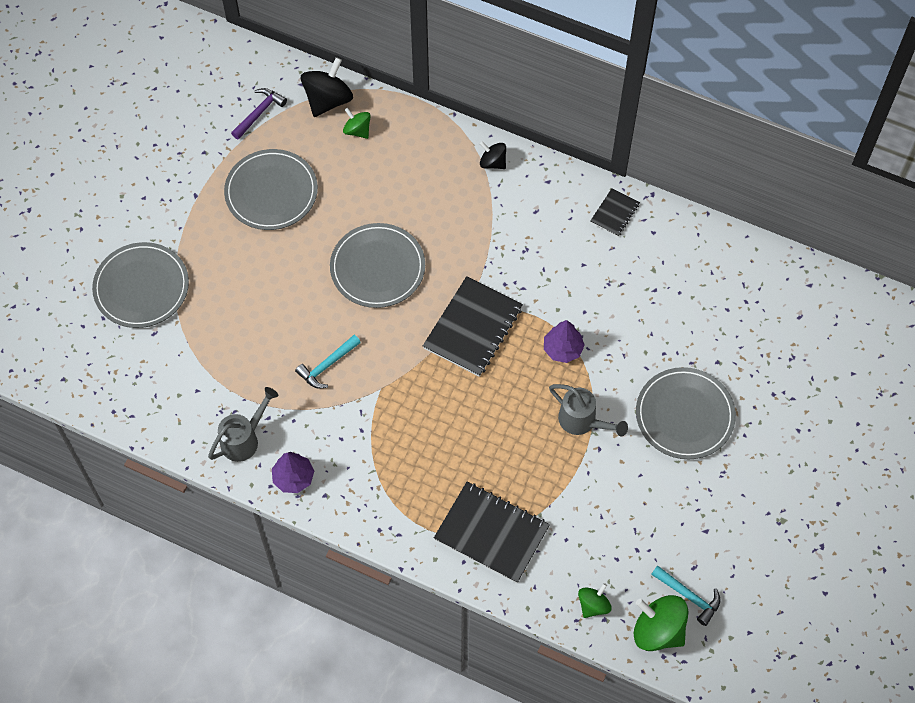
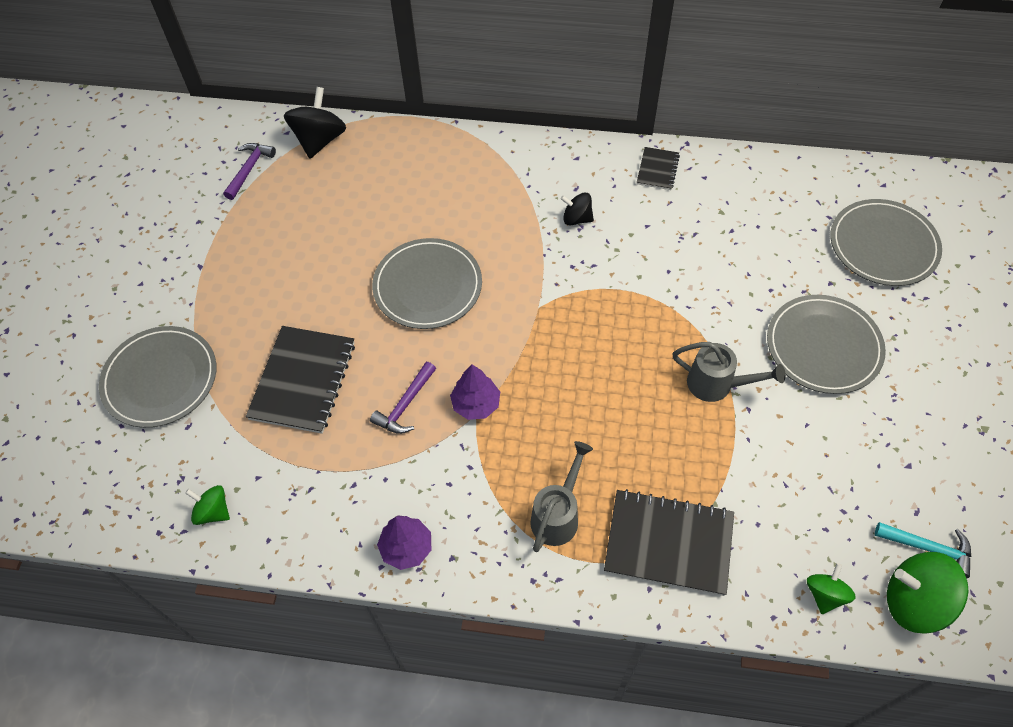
camera: 15 degrees left, 5 degrees down
(244, 439) = (331, 519): grey watering can -> grey watering can (558, 515)
(271, 192) = (285, 241): grey plate -> grey plate (883, 245)
(327, 365) = (405, 405): turquoise hammer -> purple hammer
(357, 130) = (360, 160): green spinning top -> green spinning top (213, 511)
(472, 328) = (555, 320): black notebook -> black notebook (303, 381)
(492, 162) = (513, 155): black spinning top -> black spinning top (576, 218)
(563, 349) = (662, 315): purple tree -> purple tree (476, 404)

